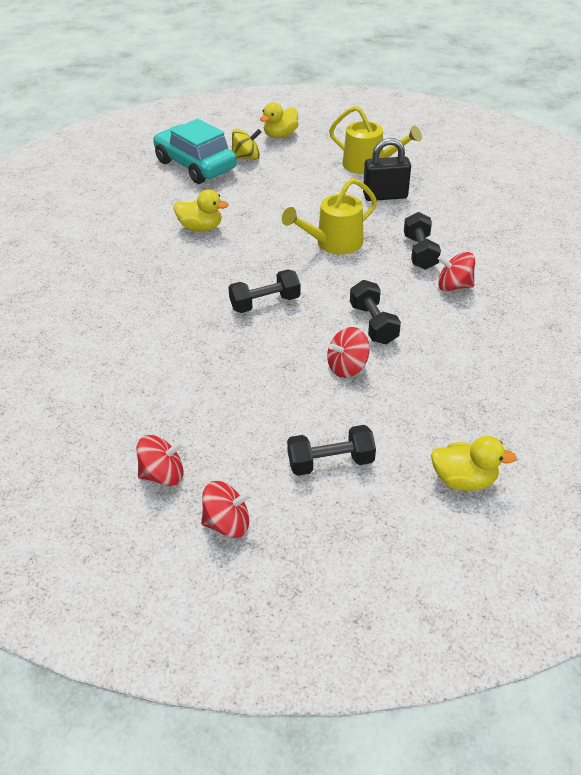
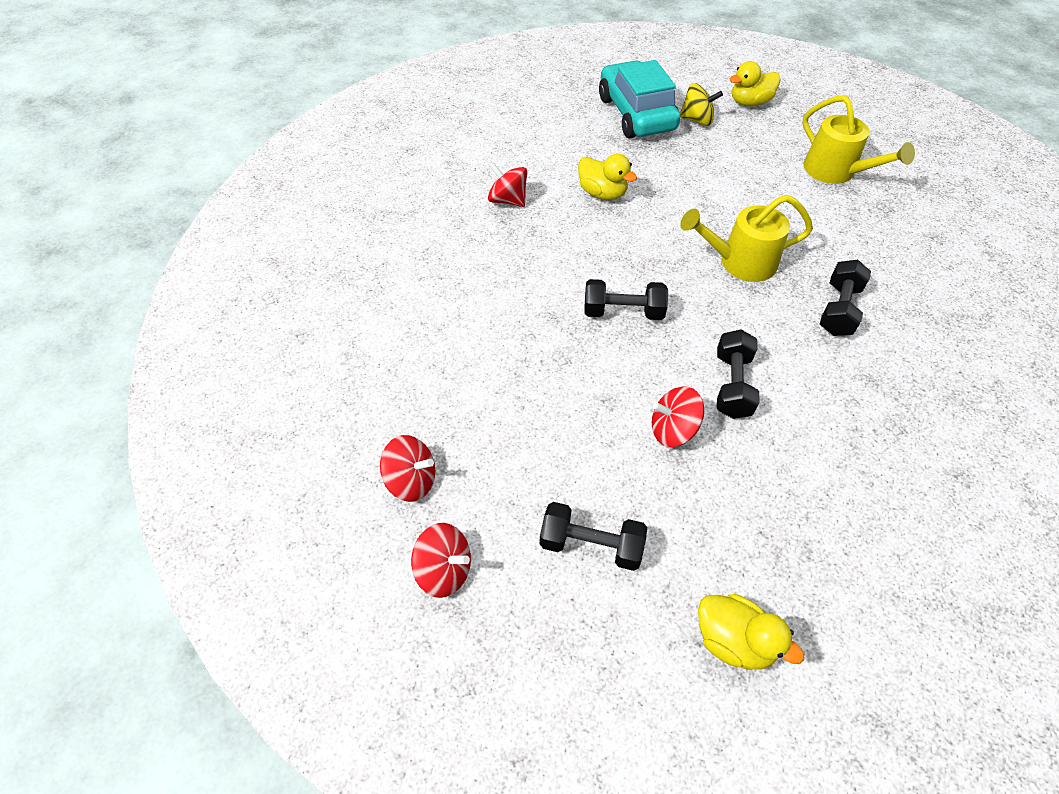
camera: 25 degrees right, 10 degrees up
(385, 196) = (834, 219): black padlock -> none
(454, 286) = (858, 371): red spinning top -> red spinning top (508, 200)

